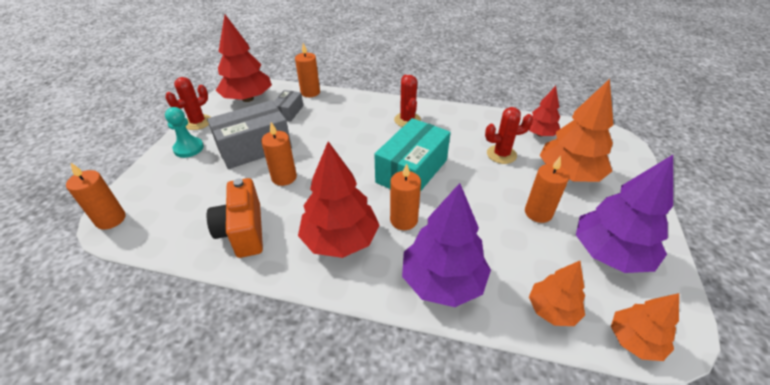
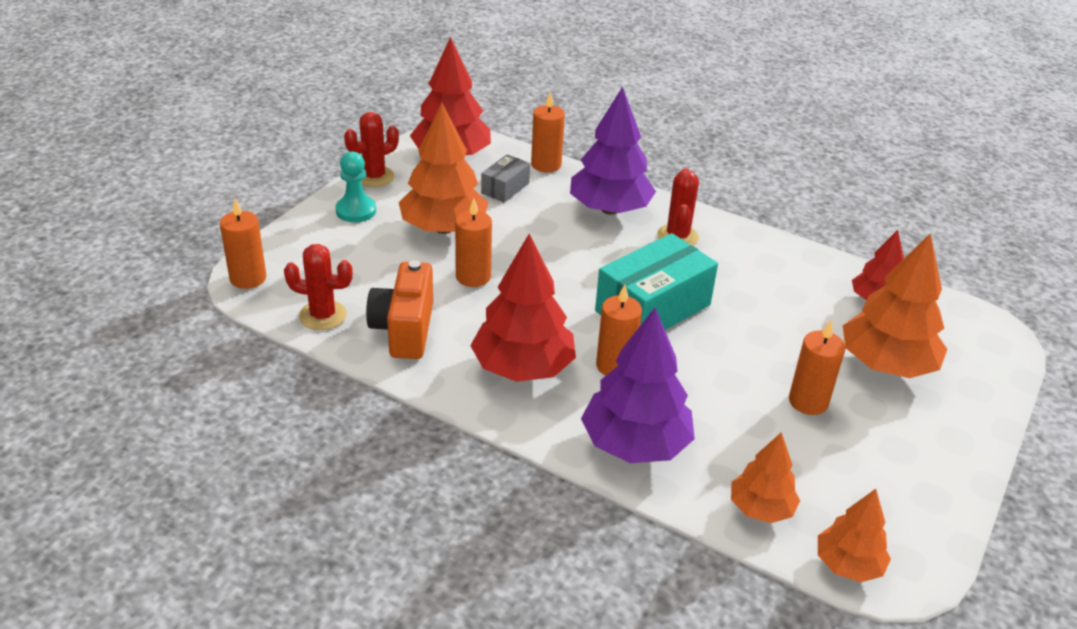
camera: 15 degrees right, 5 degrees down
(254, 147) = (444, 228): grey box -> orange tree
(501, 154) = (797, 316): red cactus -> red cactus (323, 315)
(610, 253) = (880, 471): purple tree -> purple tree (609, 209)

